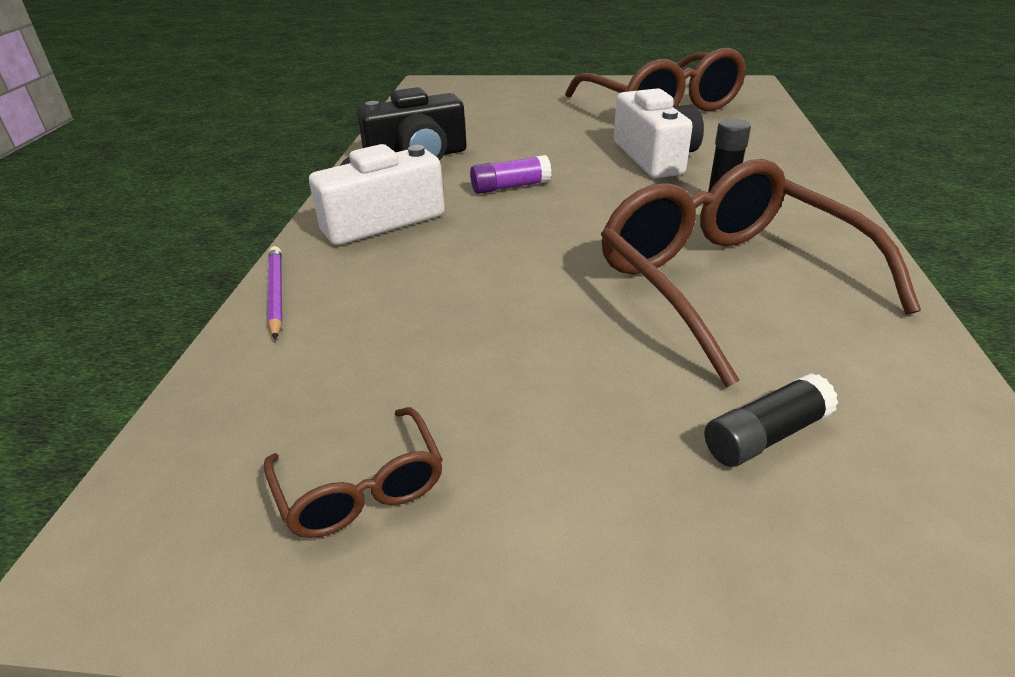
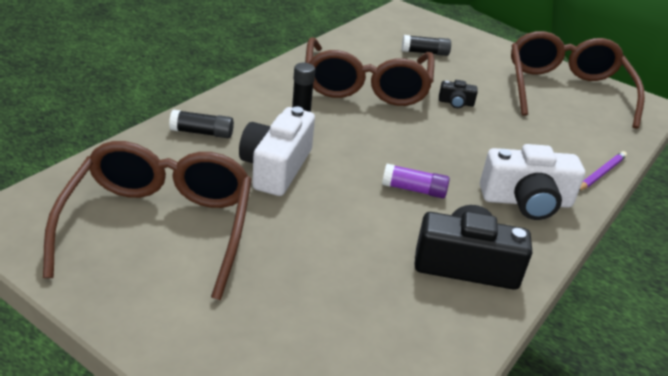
camera: 155 degrees left, 0 degrees up
(276, 293) = (601, 173): purple pencil -> purple pencil turned 150 degrees counterclockwise
(361, 488) = (565, 90): brown glasses -> brown glasses, size x2.19
(568, 319) = (456, 103): none -> black camera
(765, 155) = (202, 133): none -> black glue stick

